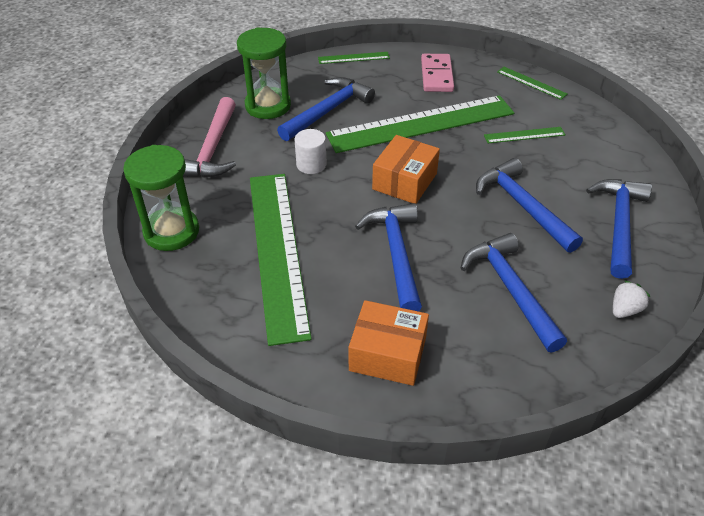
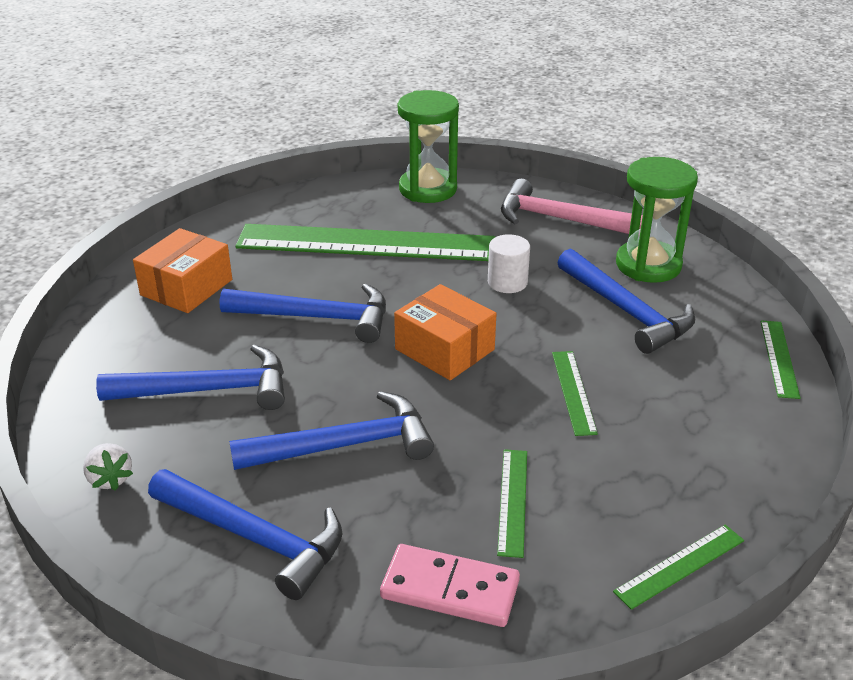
camera: 105 degrees right, 10 degrees down
(421, 124) = (573, 392): green ruler -> green ruler, size x0.41
(437, 75) = (717, 441): pink domino -> pink domino (450, 590)

